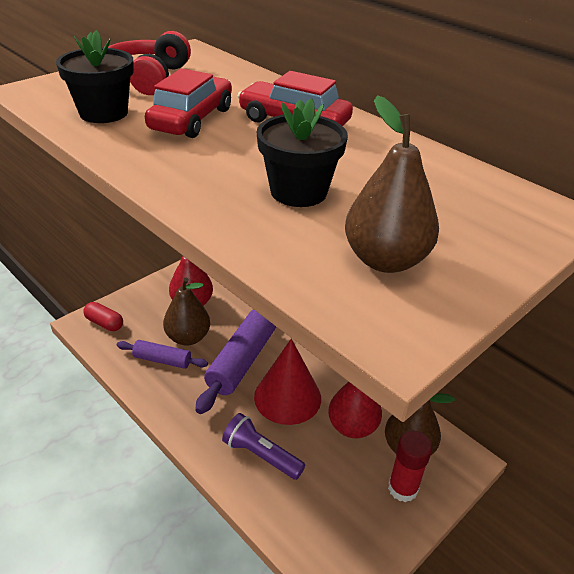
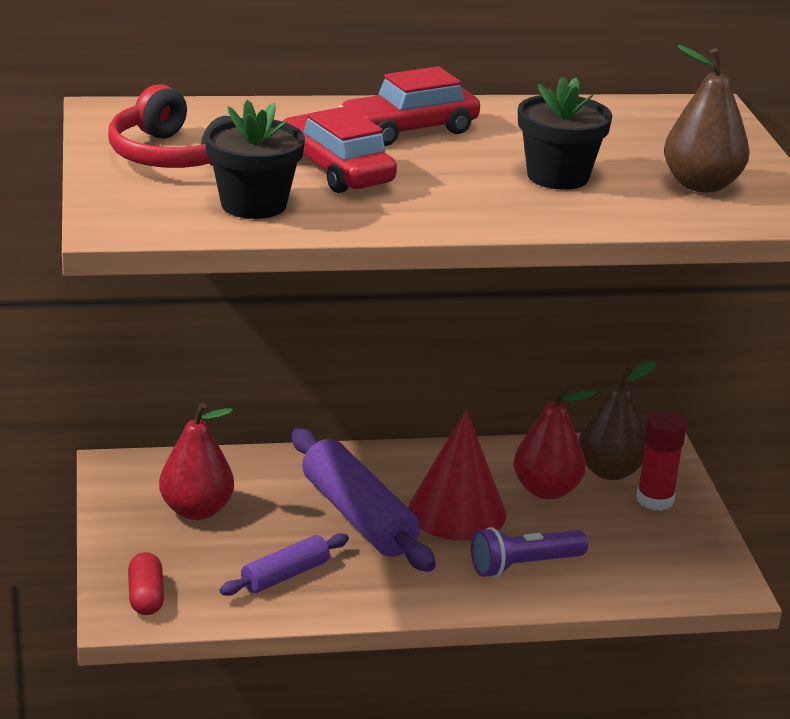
camera: 55 degrees left, 10 degrees down
(104, 323) = (146, 597): red capsule -> red capsule turned 75 degrees counterclockwise
(188, 337) = (264, 539): brown pear -> none

